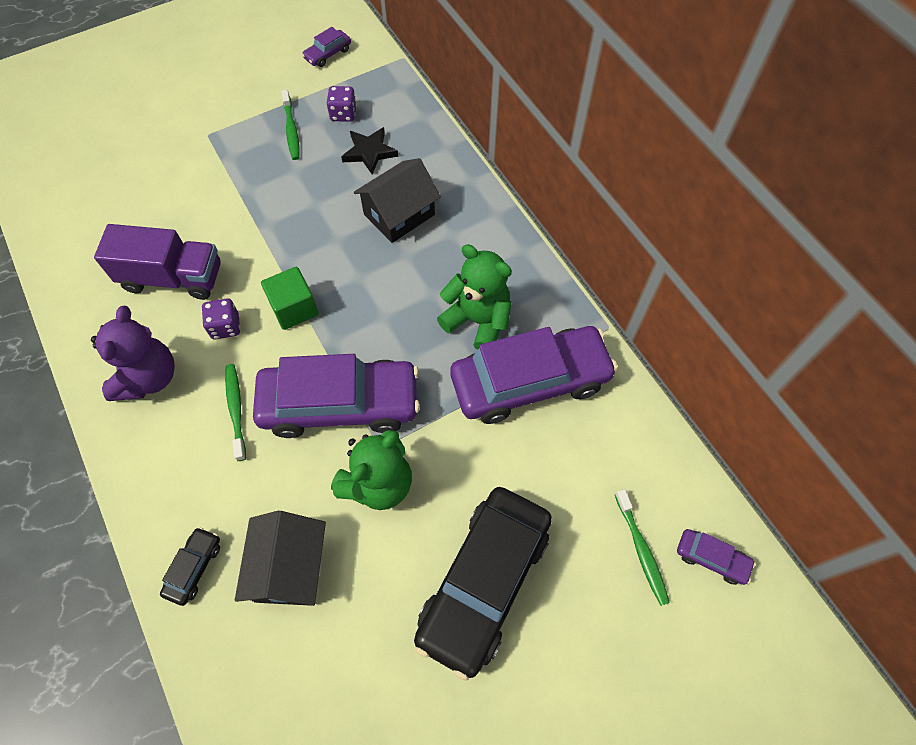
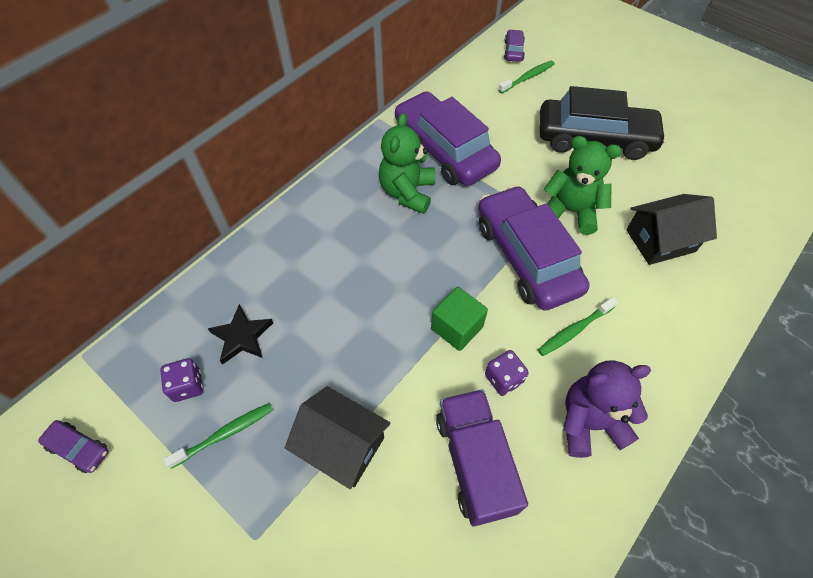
camera: 110 degrees left, 5 degrees down
(194, 568) = (704, 300): black car -> none
(399, 214) = (317, 281): black house -> black house (342, 445)

